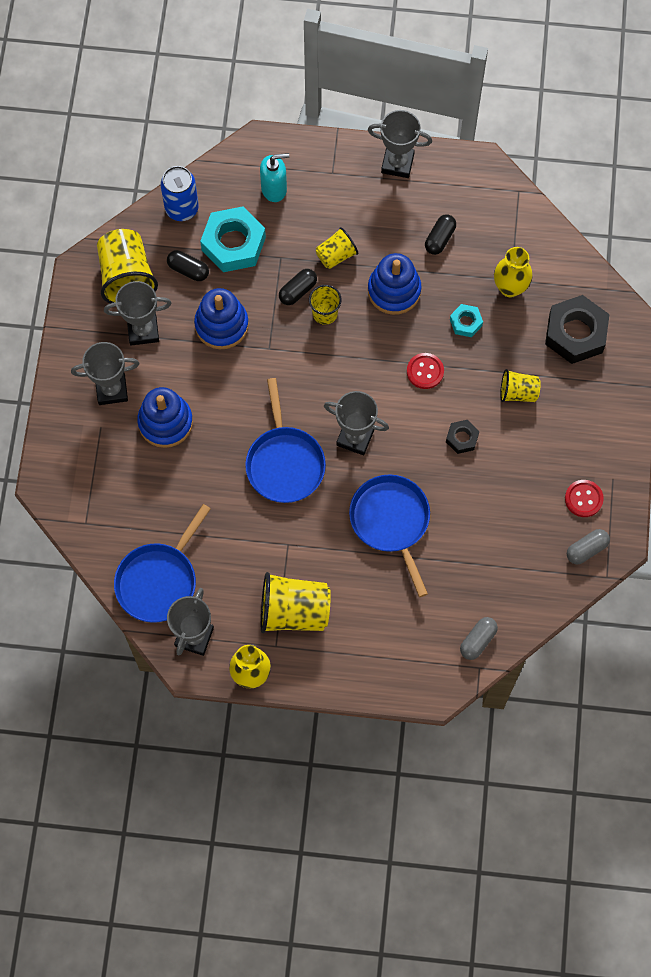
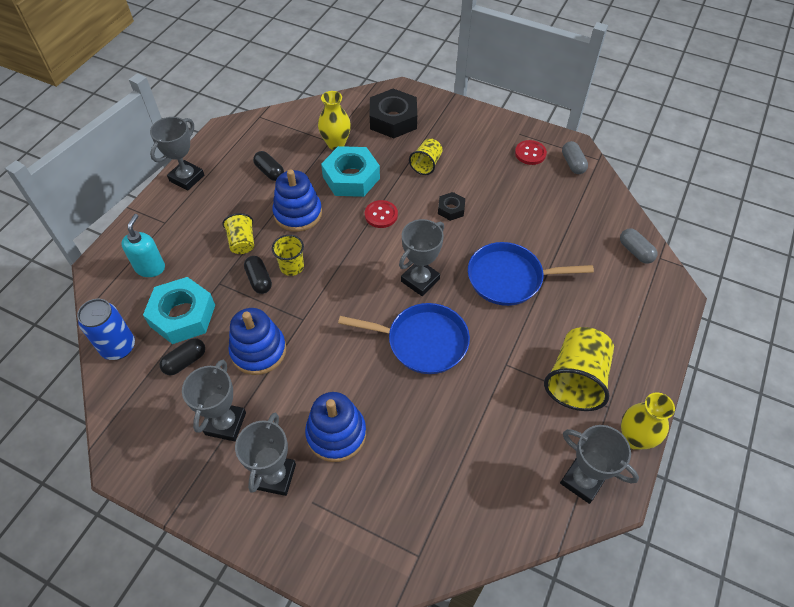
camera: 70 degrees left, 15 degrees down
(127, 277) = (158, 420): yellow cup -> none
(159, 581) = (511, 497): blue pan -> none
(466, 322) = (351, 177): turquoise nut -> turquoise nut, size x2.00

